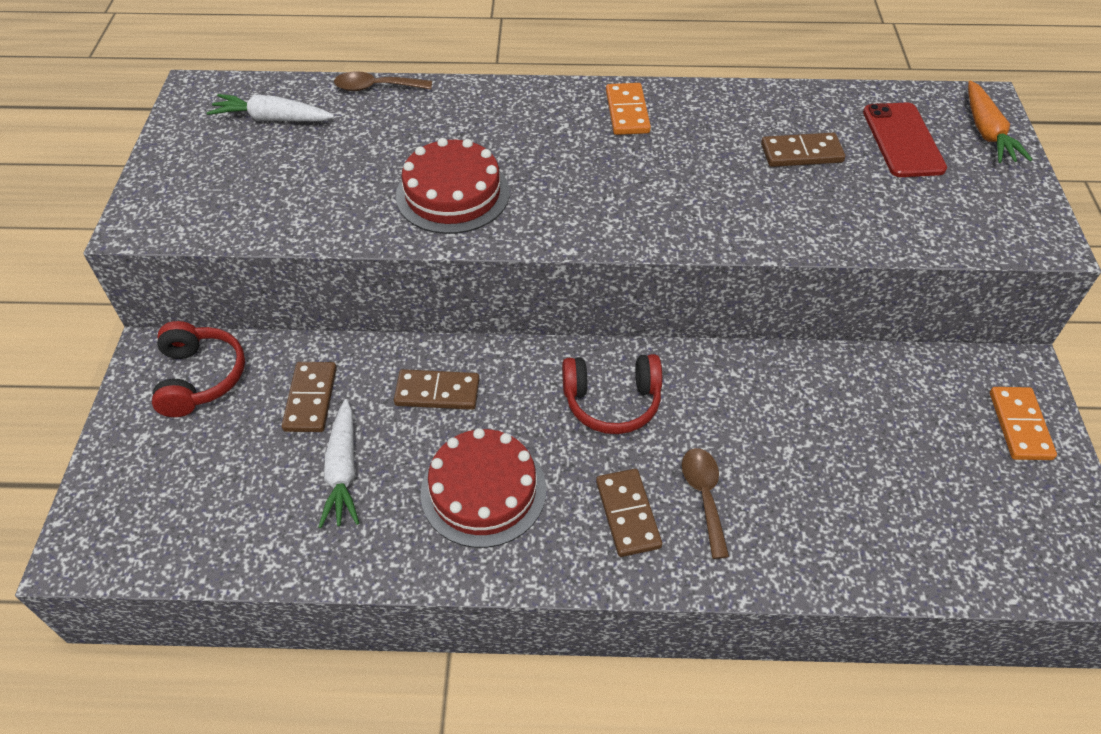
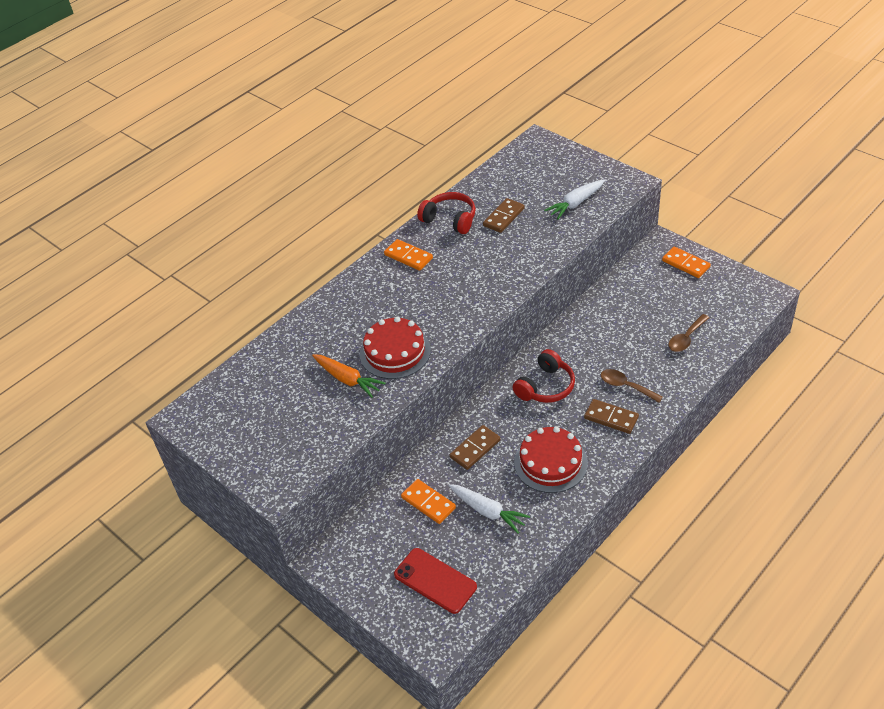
camera: 45 degrees left, 5 degrees down
(200, 377) = (365, 545): red headphones -> red headphones (450, 219)
(272, 119) = (250, 395): white carrot -> white carrot (575, 203)
(310, 399) = (428, 503): brown domino -> orange domino
(376, 87) = (275, 340): brown spoon -> brown spoon (686, 338)
(903, 140) = (532, 181): red phone -> red phone (435, 580)
(986, 132) = (555, 153): orange carrot -> orange carrot (347, 379)

